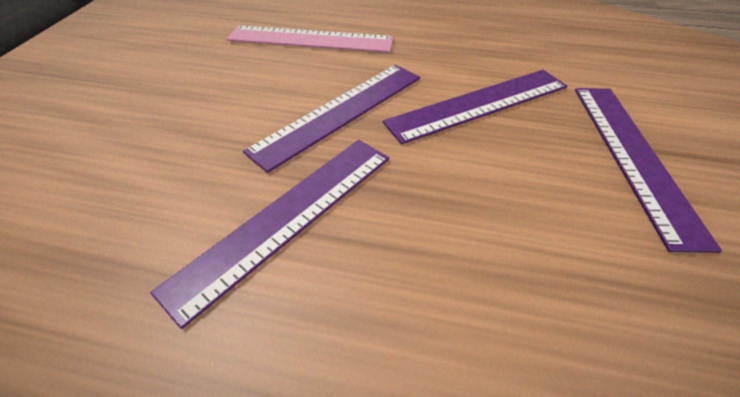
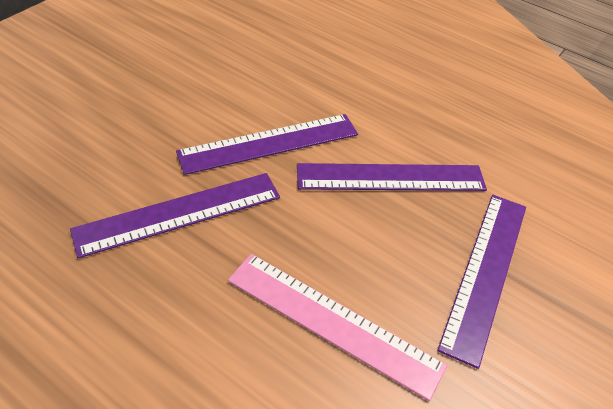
camera: 20 degrees right, 0 degrees up
(310, 39) = (289, 62): pink ruler -> pink ruler (332, 322)

